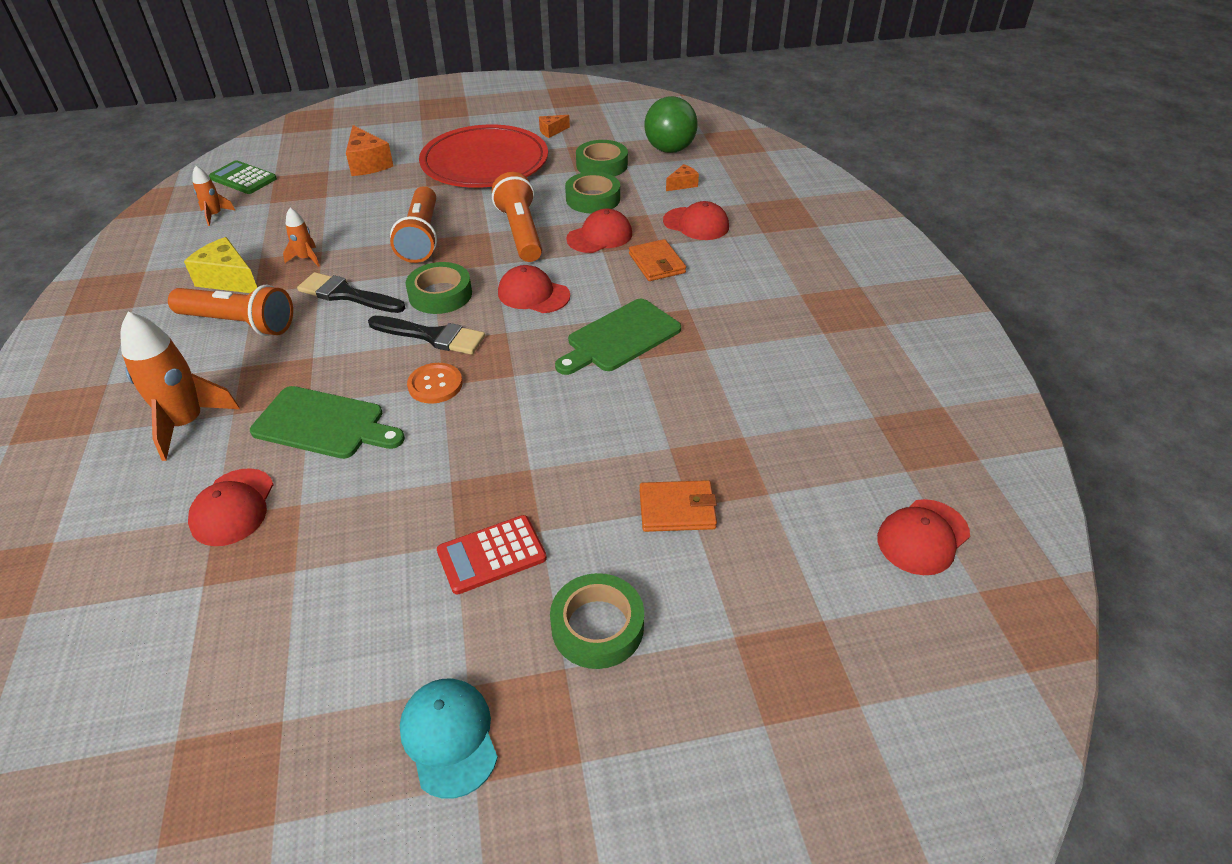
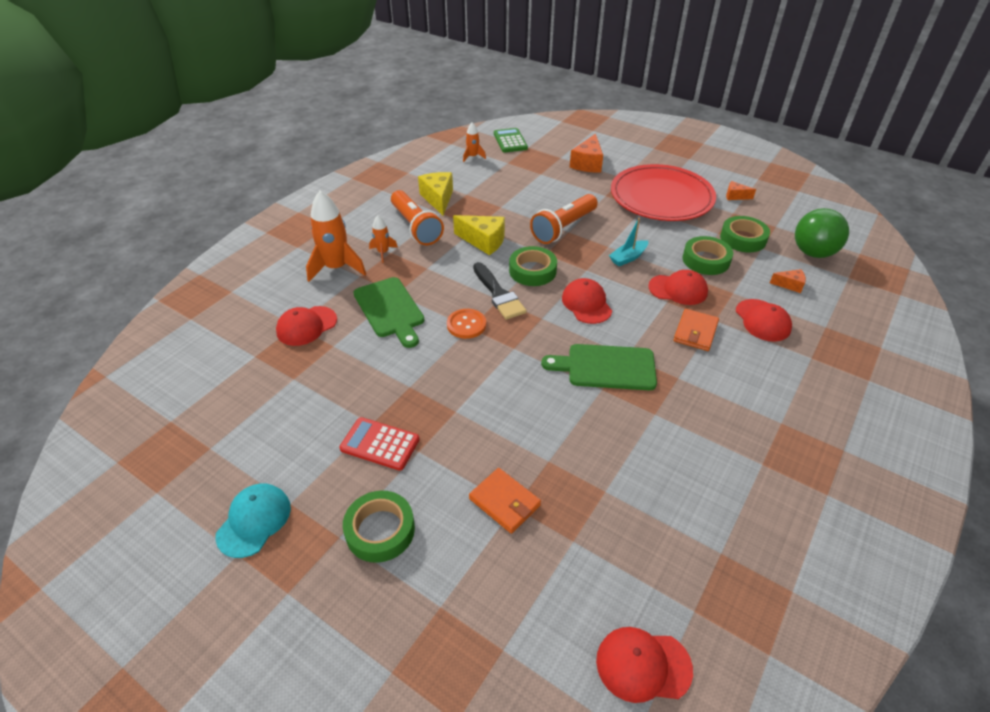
camera: 45 degrees right, 0 degrees up
(306, 258) = (488, 207): orange rocket -> orange rocket (383, 252)
(347, 295) = (483, 241): black brush -> yellow cheese
(521, 232) = (628, 257): orange flashlight -> turquoise boat

